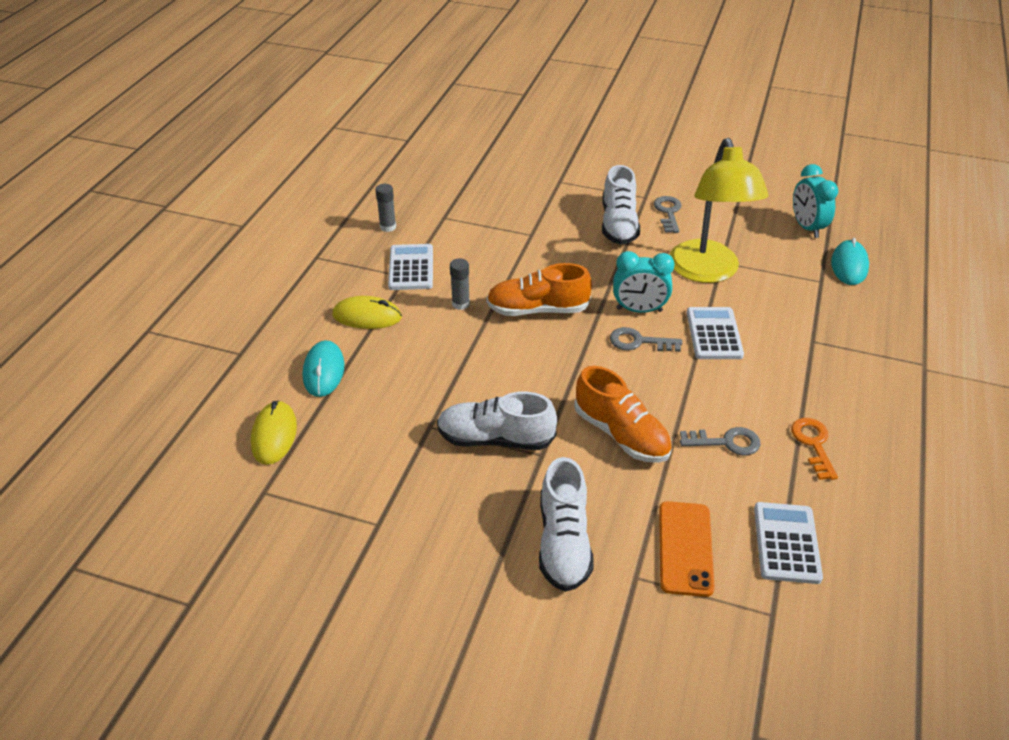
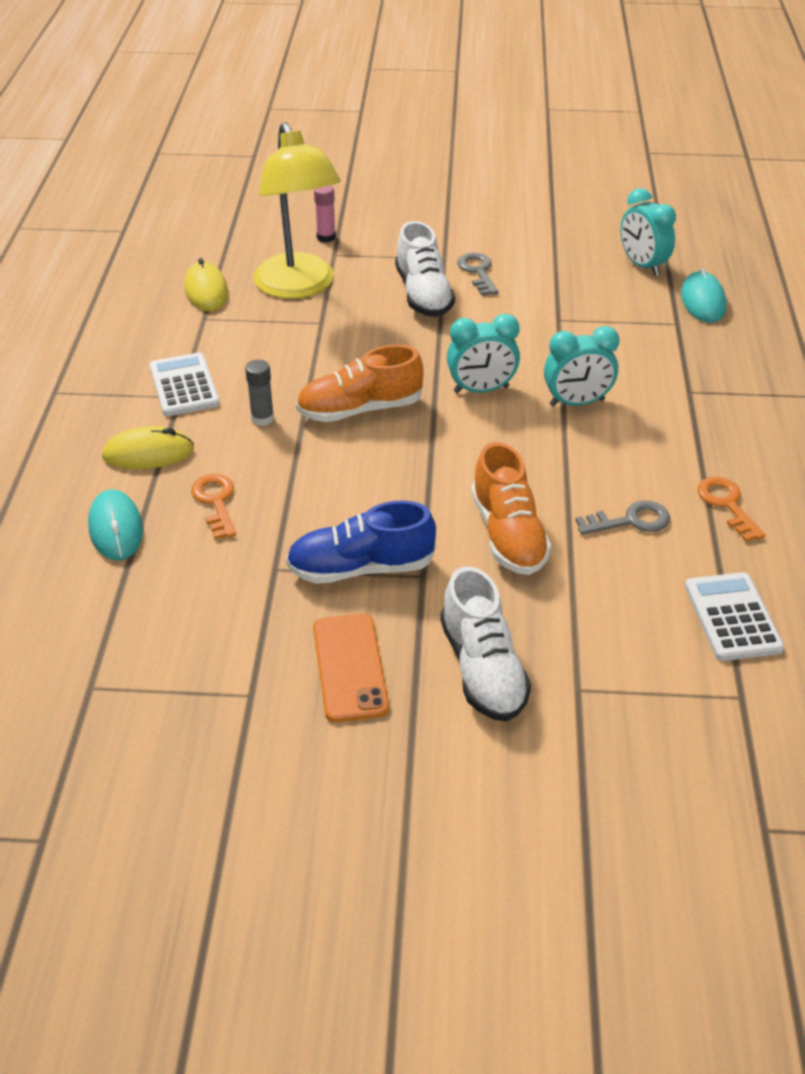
camera: 15 degrees left, 0 degrees up
(274, 435) = (79, 617): yellow mouse -> yellow mouse (206, 290)
(388, 227) = (136, 341): grey glue stick -> none
(403, 364) = (216, 502): none -> orange key
(495, 439) = (361, 568): white shoe -> blue shoe
(557, 167) = (326, 237): none -> pink glue stick
(621, 434) = (508, 534): orange shoe -> orange shoe turned 45 degrees clockwise
(639, 342) = (493, 426): grey key -> none
(685, 548) = (623, 646): orange phone -> orange phone (350, 667)
(707, 272) = (546, 333): yellow lamp -> yellow lamp (299, 287)
(714, 334) = (577, 402): white calculator -> turquoise clock

